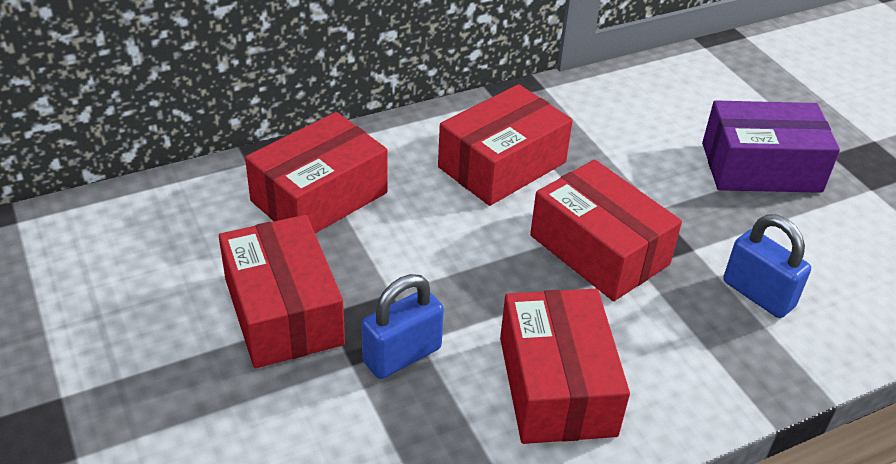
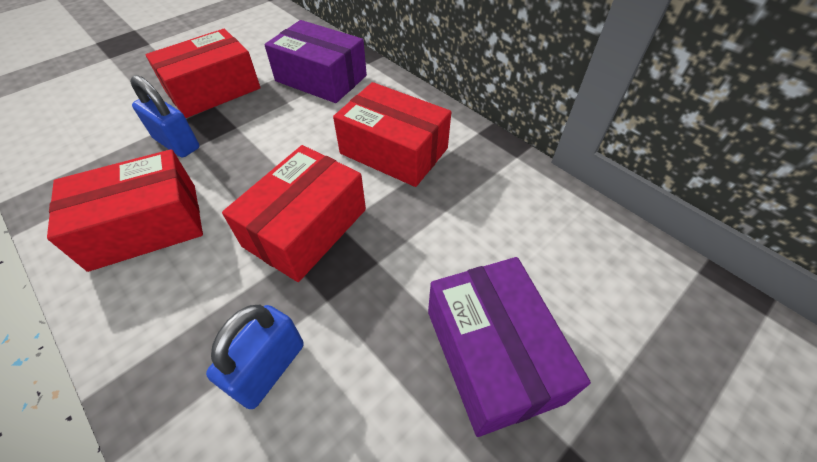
camera: 75 degrees right, 10 degrees up
(319, 197) = (321, 78): red box -> purple box

